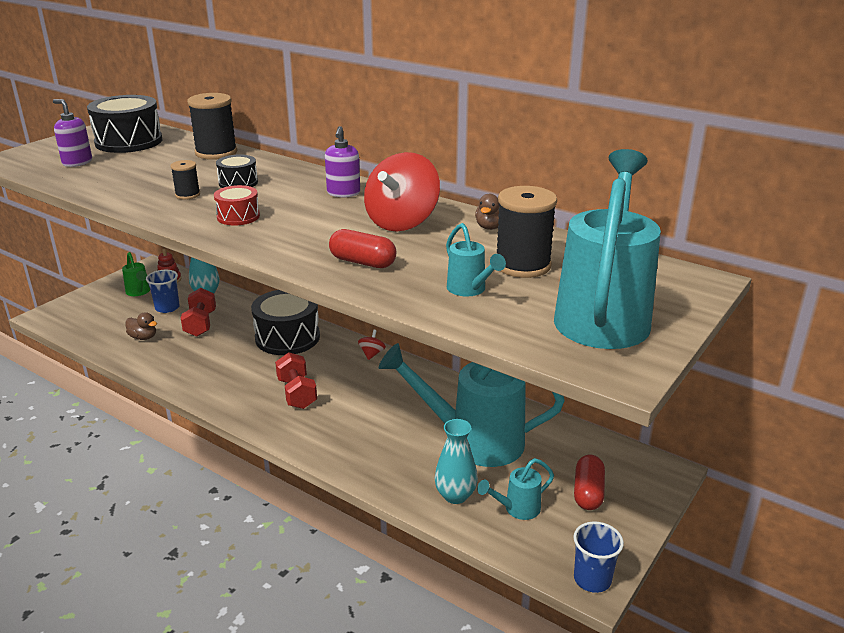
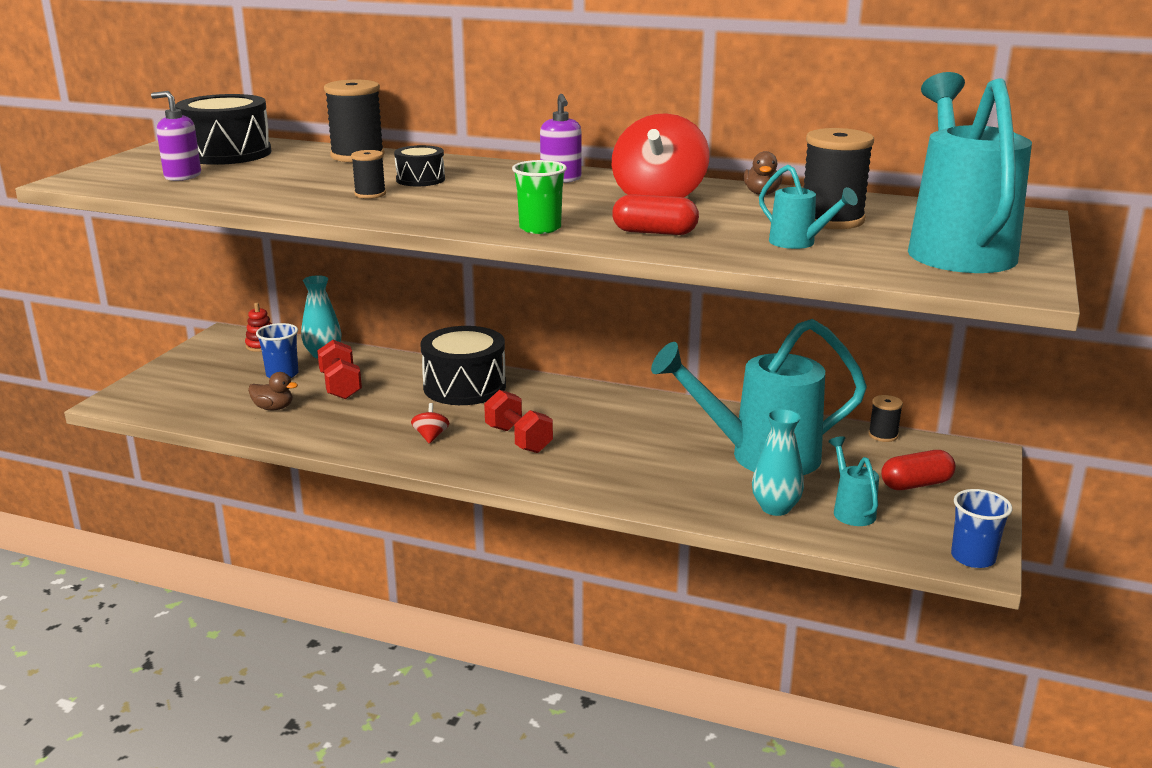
camera: 15 degrees left, 5 degrees down
(139, 292) = (230, 363): green watering can -> none
(238, 216) = (458, 207): red drum -> none
(278, 247) = (540, 228): none -> green cup
(372, 354) = (581, 390): red spinning top -> red spinning top (431, 436)
(516, 509) = (851, 510): turquoise watering can -> turquoise watering can turned 120 degrees clockwise
(588, 492) = (916, 484): red capsule -> red capsule turned 75 degrees clockwise
(589, 437) = (883, 435): none -> black spool

